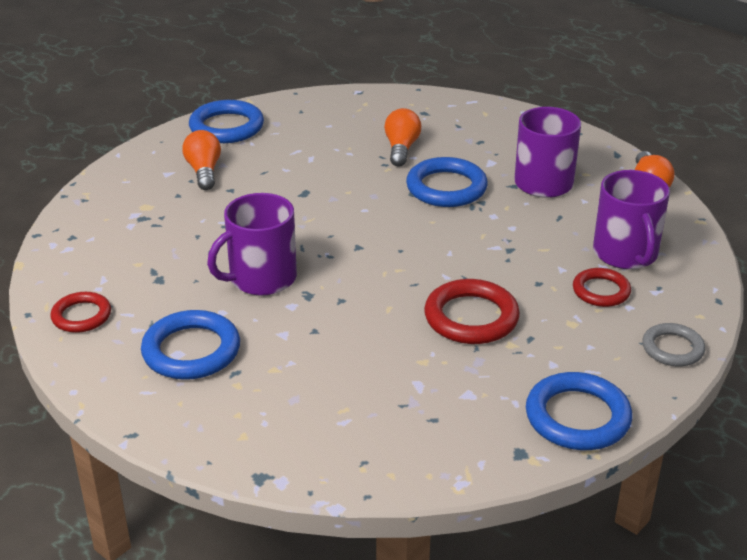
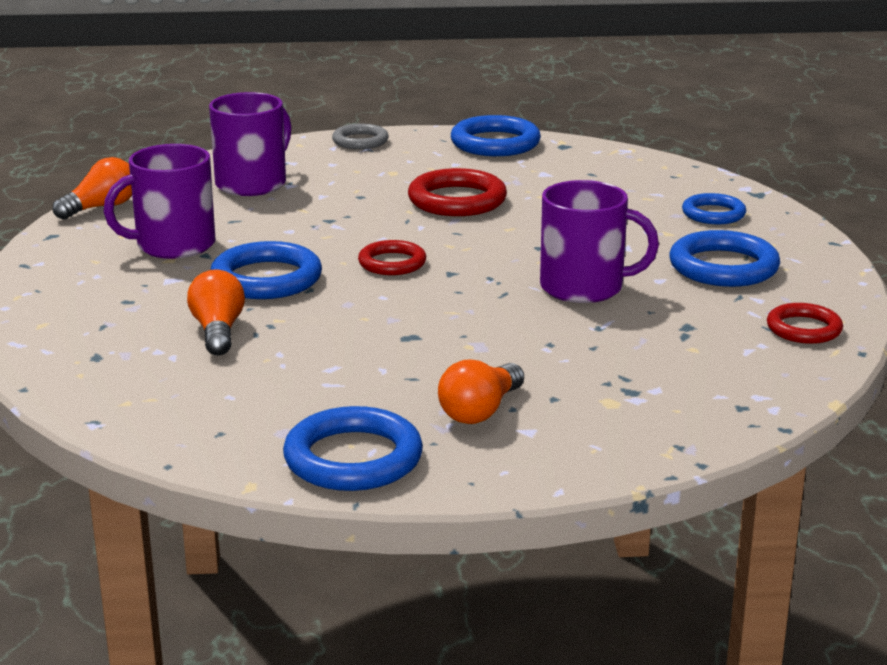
camera: 135 degrees left, 10 degrees down
(266, 418) = (713, 214): none -> blue ring
(401, 148) = (218, 331): orange light bulb -> orange light bulb turned 120 degrees clockwise
(601, 291) = (328, 176): red ring -> red ring (392, 263)

